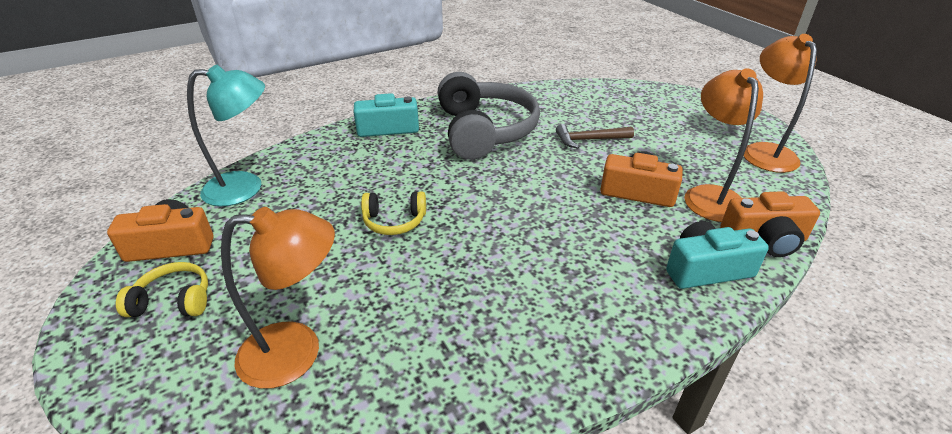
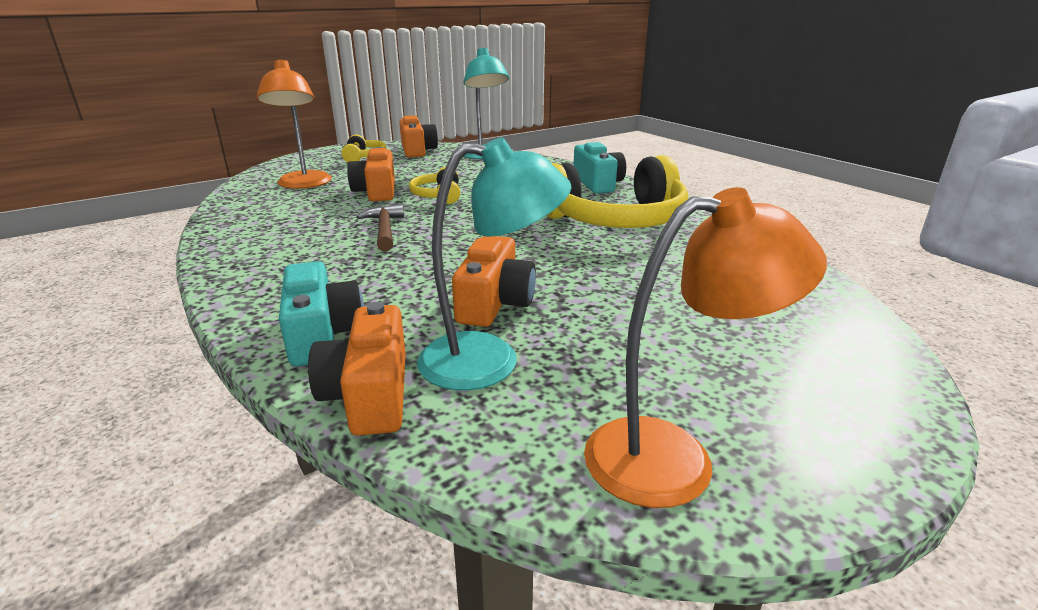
camera: 85 degrees right, 10 degrees down
(360, 271) = (377, 191): none -> orange camera
(484, 131) = (616, 220): grey headphones -> yellow headphones
(589, 140) = (626, 277): brown hammer -> brown hammer (384, 229)
(710, 195) = (490, 360): orange lamp -> turquoise lamp

